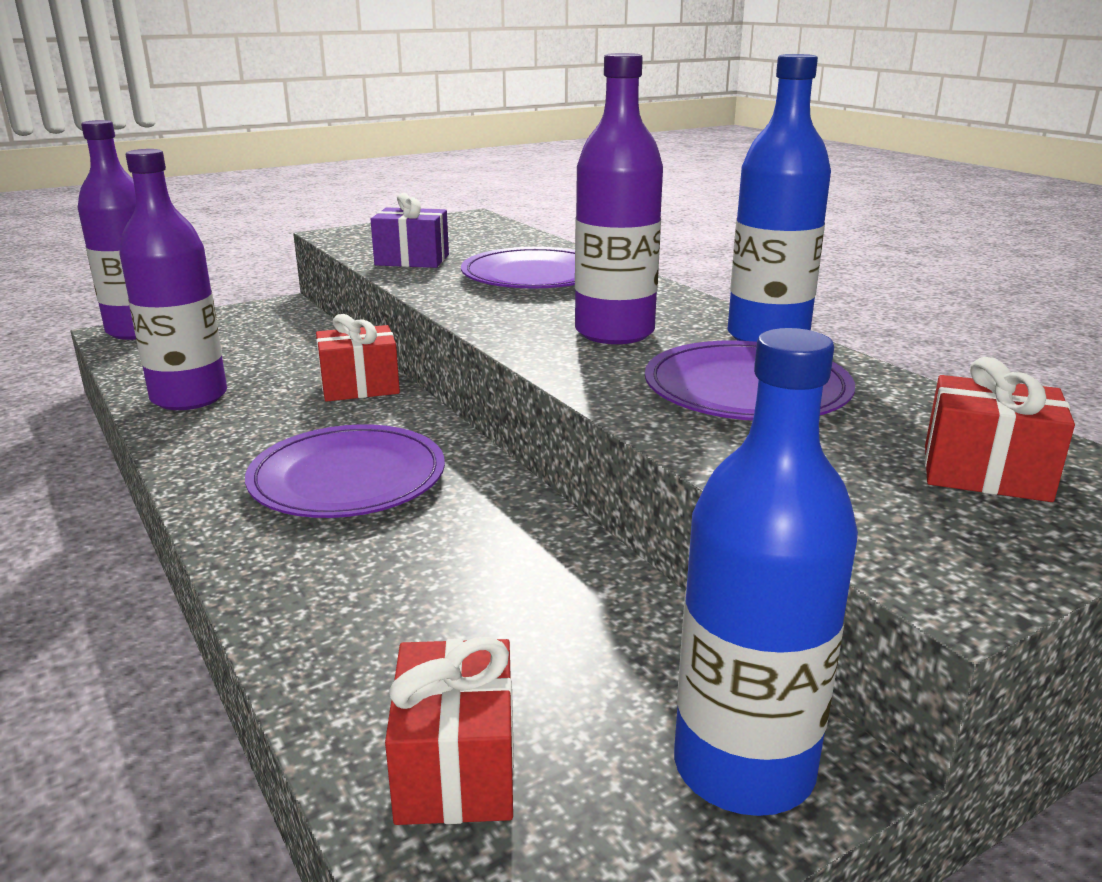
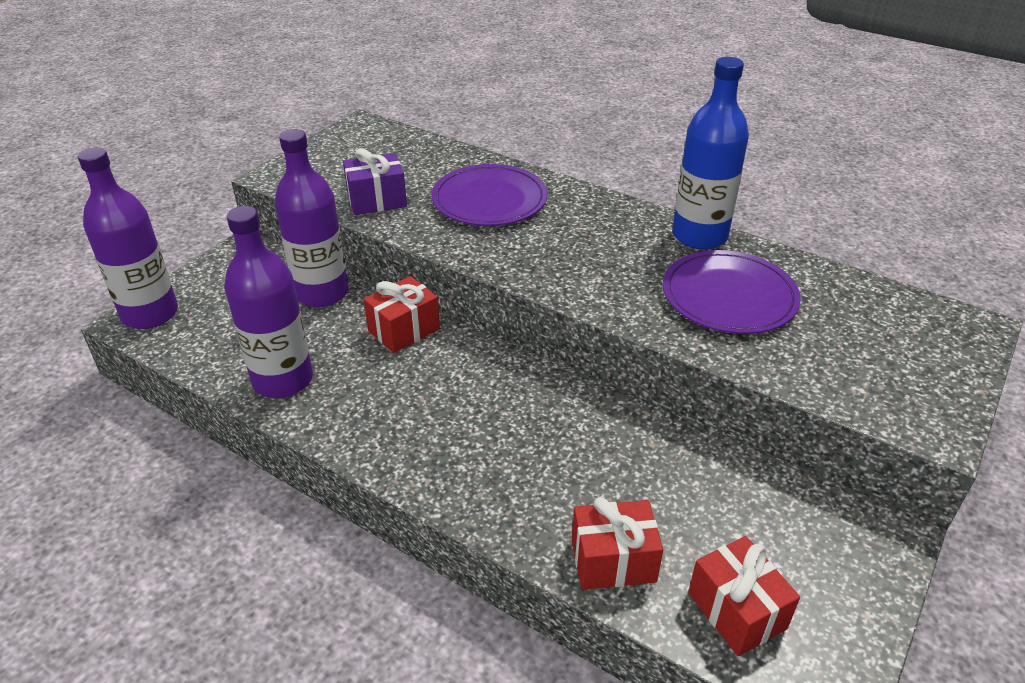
camera: 25 degrees left, 15 degrees up
(347, 478) = (483, 424): purple plate -> none
(614, 332) = (604, 257): purple bottle -> purple bottle (322, 293)
(743, 768) = (861, 553): blue bottle -> none
(985, 473) = (897, 336): red gift -> red gift (613, 560)

